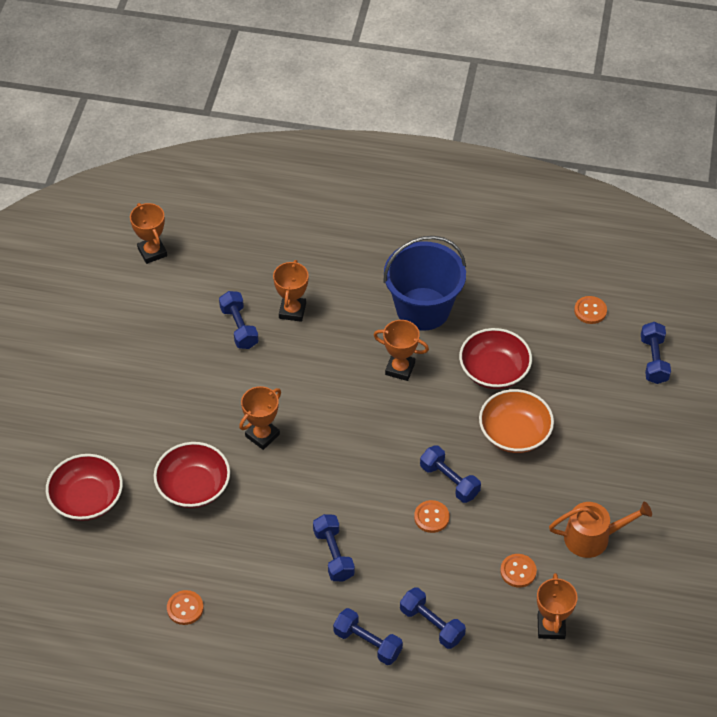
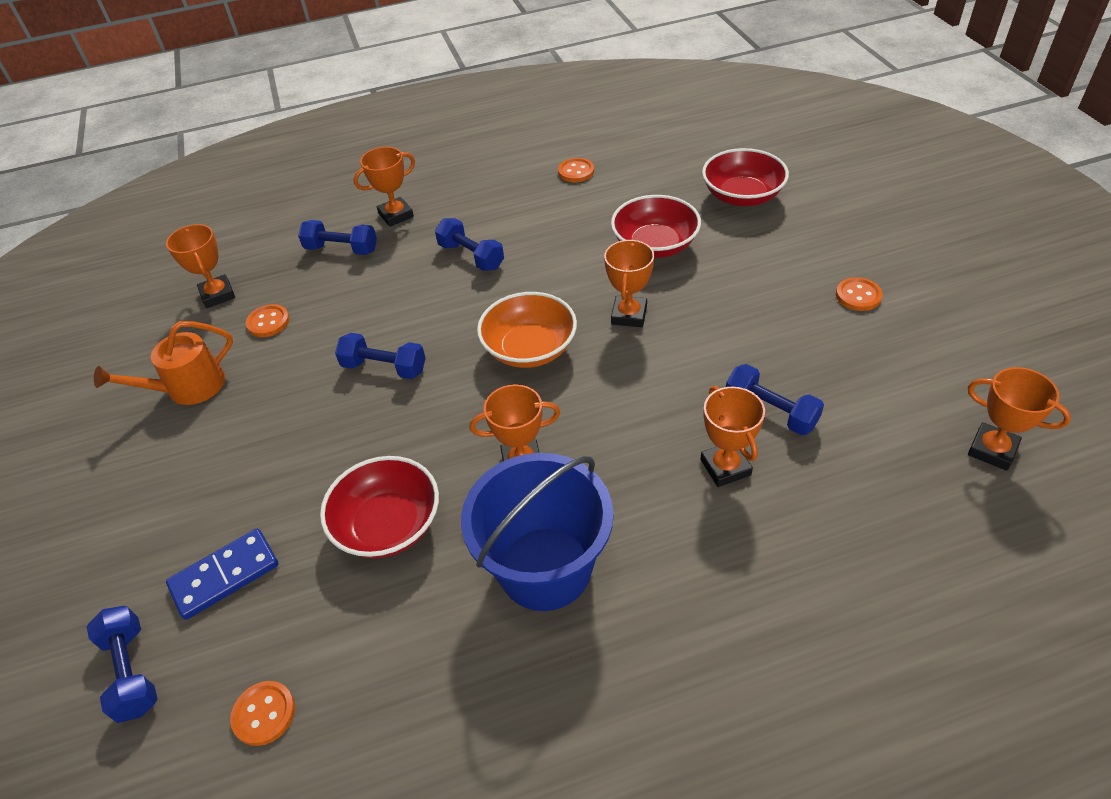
camera: 155 degrees right, 5 degrees down
(367, 643) = (396, 215): blue dumbbell -> orange trophy
(431, 517) = (387, 326): orange button -> orange button (858, 296)
(514, 433) = (325, 455): orange bowl -> orange bowl (529, 348)
(595, 387) = (225, 576): none -> blue domino

